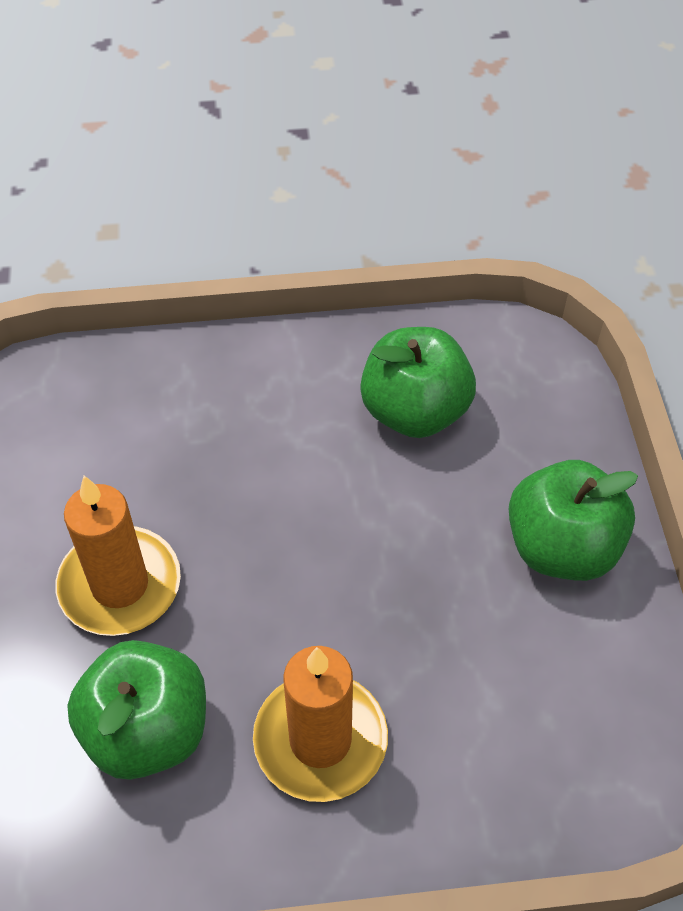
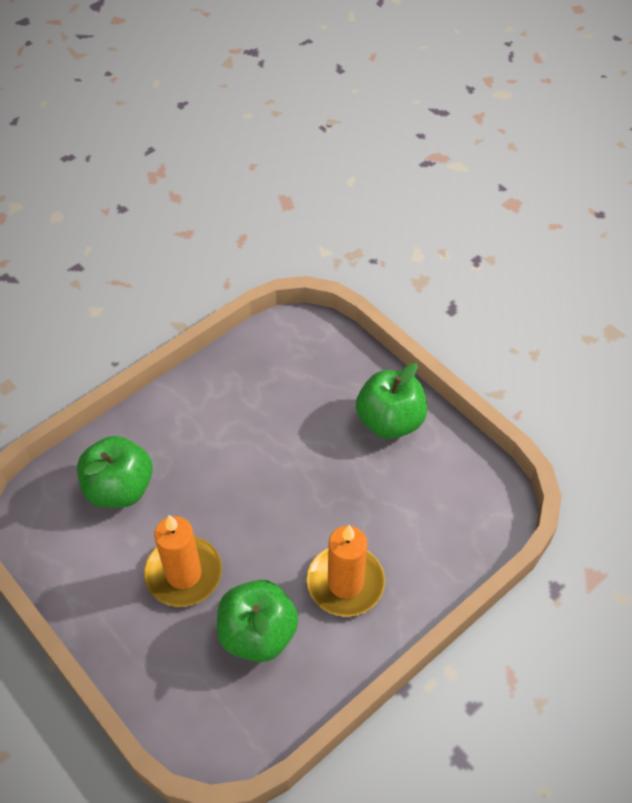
camera: 35 degrees left, 0 degrees up
(415, 411) = (267, 393): green apple -> green apple (119, 488)

